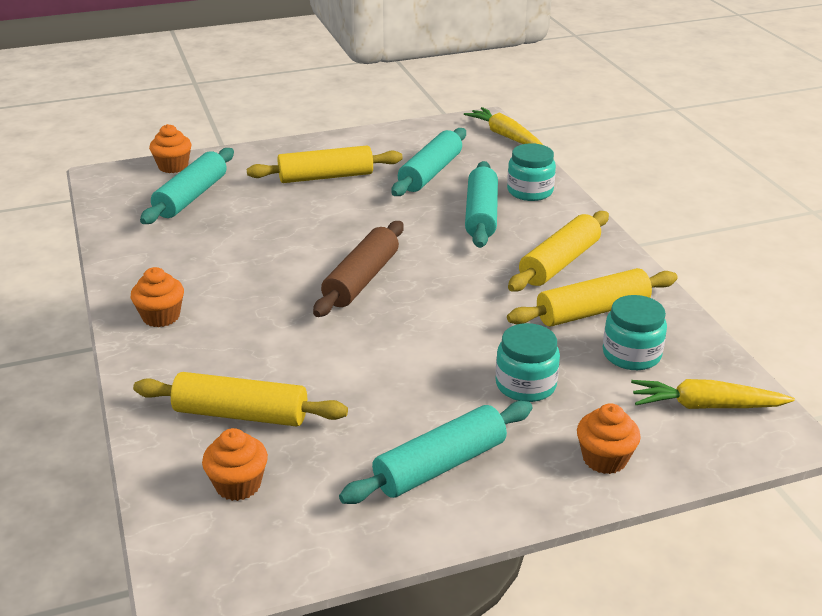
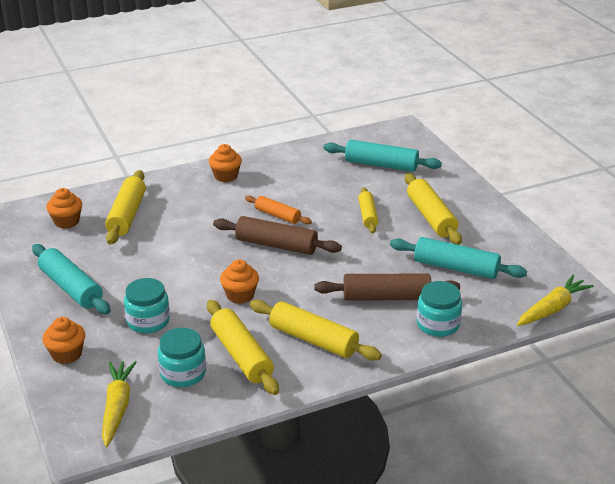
camera: 85 degrees right, 0 degrees up
(173, 166) = (426, 151): orange cupcake -> orange cupcake (240, 295)
(289, 276) = (277, 216): none -> orange rolling pin
(310, 214) = (368, 215): none -> yellow rolling pin
(481, 215) = (386, 297): turquoise rolling pin -> brown rolling pin

